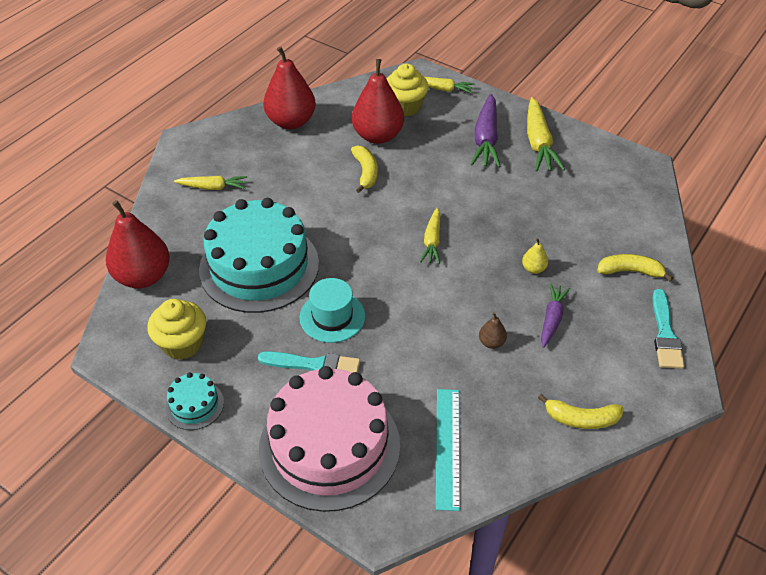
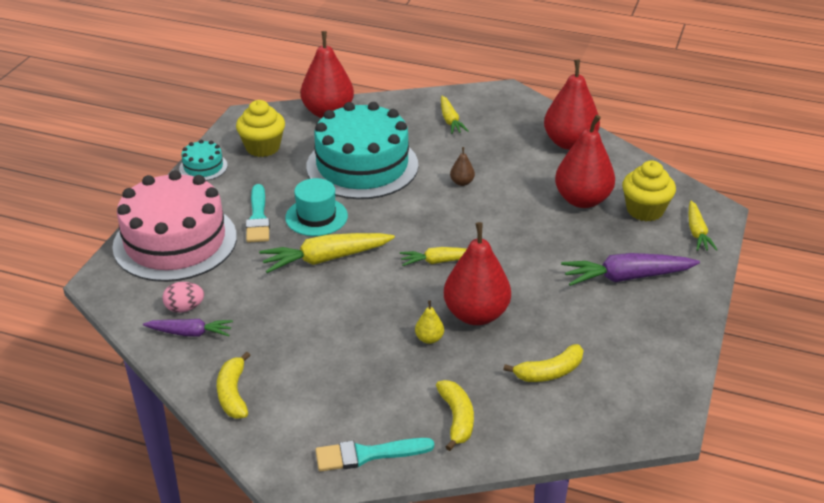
camera: 75 degrees right, 10 degrees down
(366, 172) = (519, 202): yellow banana -> yellow banana (549, 372)
(447, 447) = (185, 308): turquoise ruler -> pink egg
(491, 342) = (315, 320): brown pear -> brown pear (462, 182)
(509, 233) = (476, 314): none -> red pear
(538, 143) = (646, 321): yellow carrot -> yellow carrot (325, 259)
(552, 318) = (361, 360): purple carrot -> purple carrot (190, 333)

